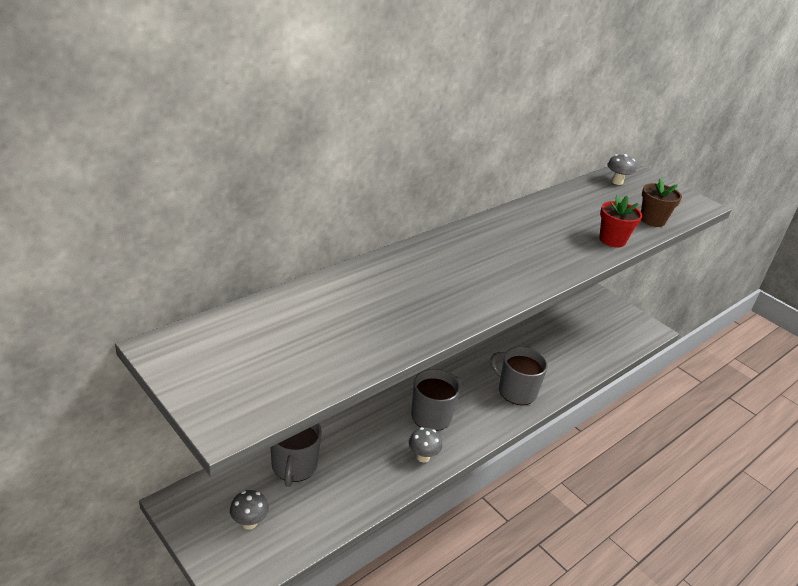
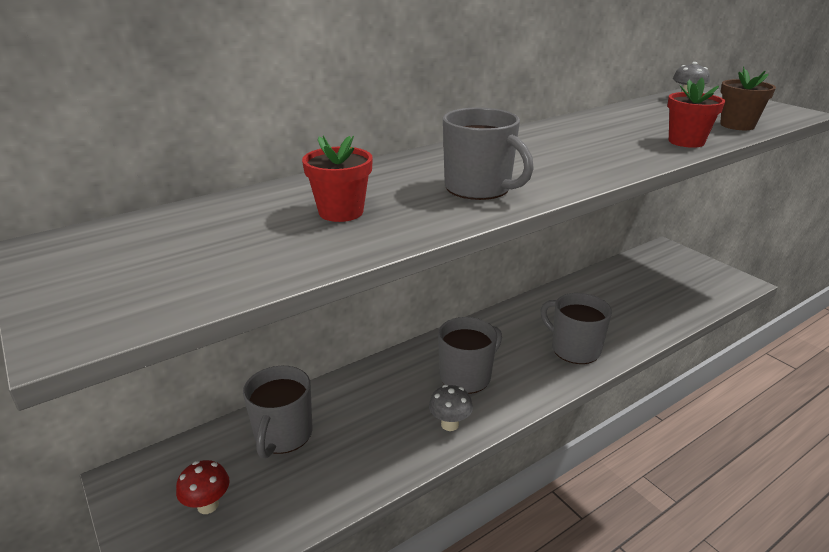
camera: 10 degrees right, 5 degrees down
(249, 522) = (208, 505): grey mushroom -> red mushroom
(366, 315) = (341, 212): none -> red flower pot
(461, 291) = (479, 188): none -> grey mug

